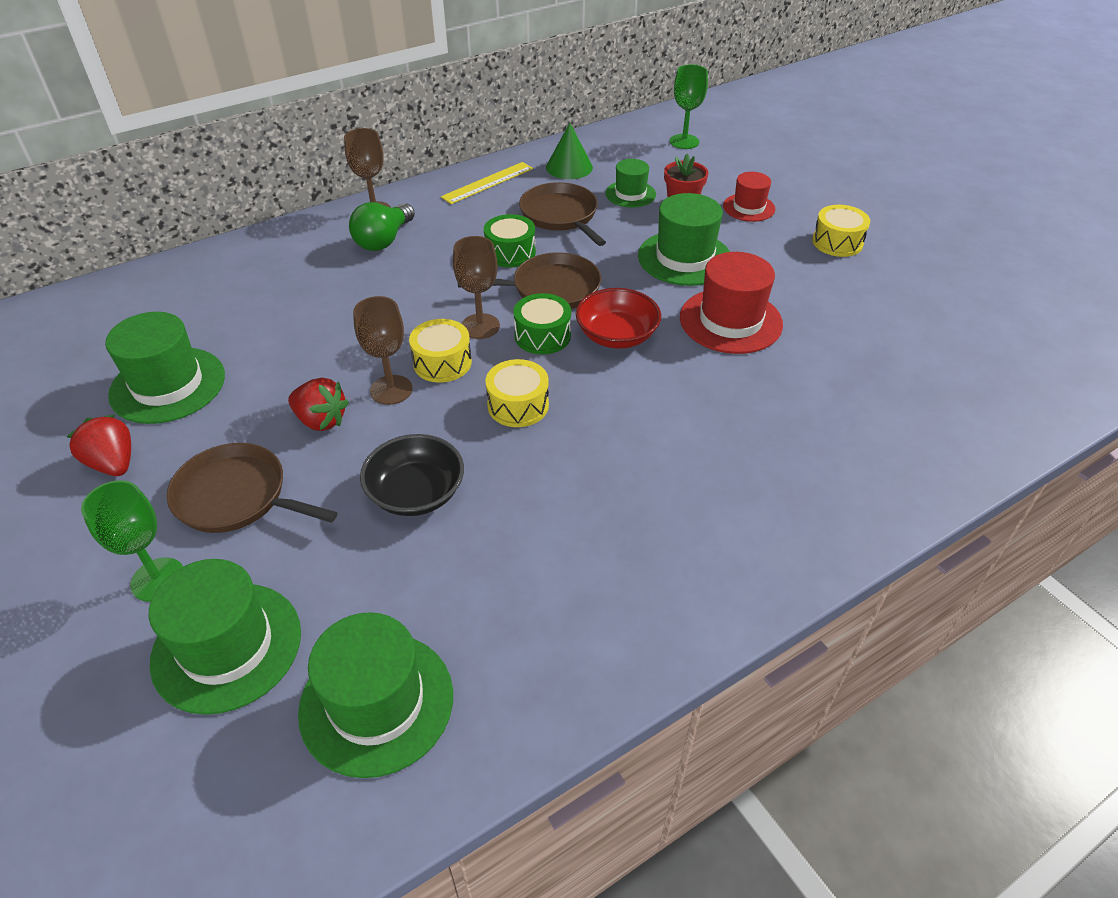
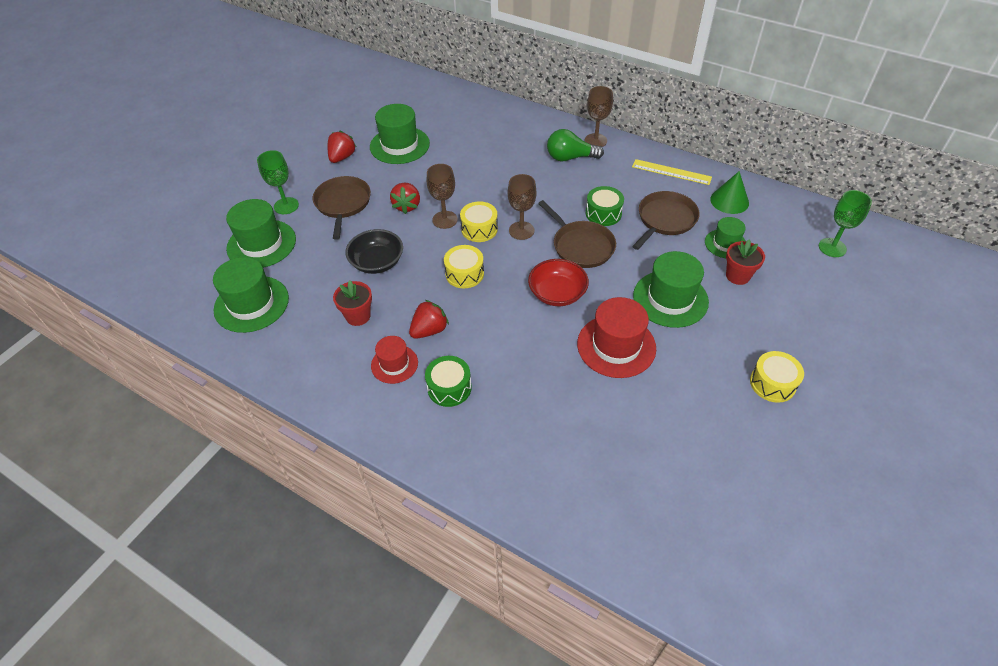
camera: 65 degrees right, 5 degrees up
(517, 551) = (358, 316): none -> red flower pot
(542, 336) = (532, 260): green drum -> green drum (449, 388)
(601, 476) = (429, 330): none -> red strawberry
(748, 207) = (771, 315): red hat -> red hat (394, 364)

